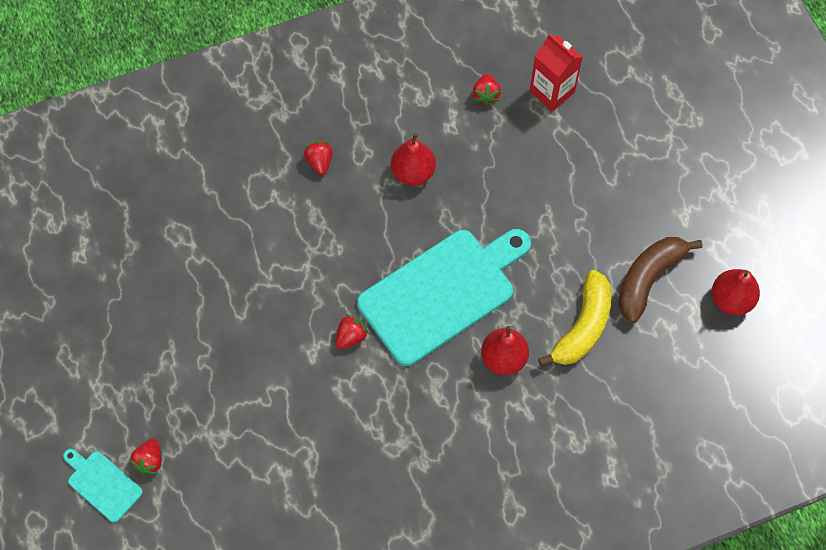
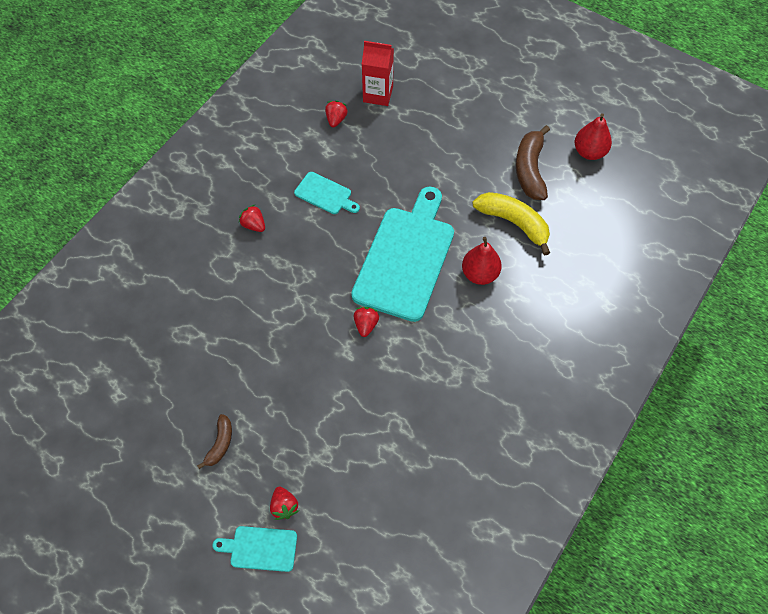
camera: 35 degrees left, 5 degrees down
(135, 363) = (220, 444): none -> brown banana
(413, 172) = (325, 194): red pear -> turquoise cutting board
(486, 94) = (336, 119): red strawberry -> red strawberry turned 135 degrees counterclockwise
(582, 326) = (513, 223): yellow banana -> yellow banana turned 45 degrees counterclockwise

